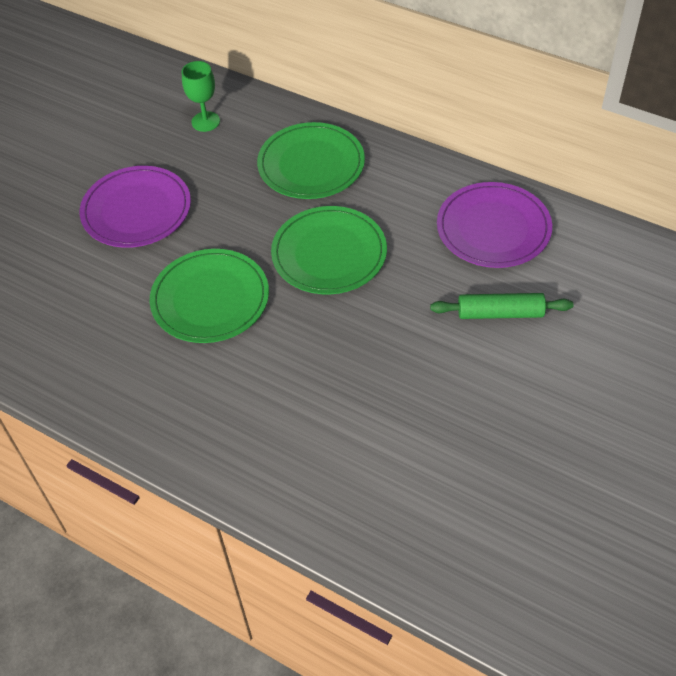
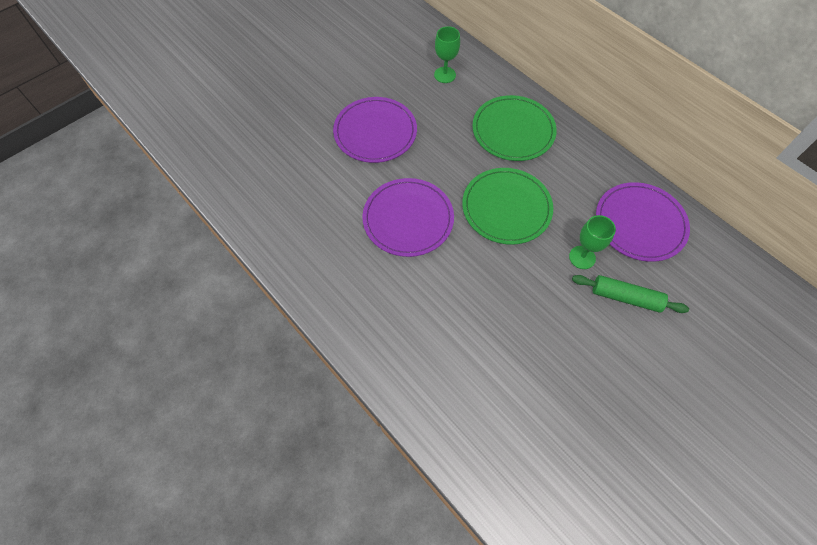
camera: 15 degrees right, 10 degrees up
(210, 299) = (408, 219): green plate -> purple plate
(436, 284) = (582, 257): none -> green goblet

